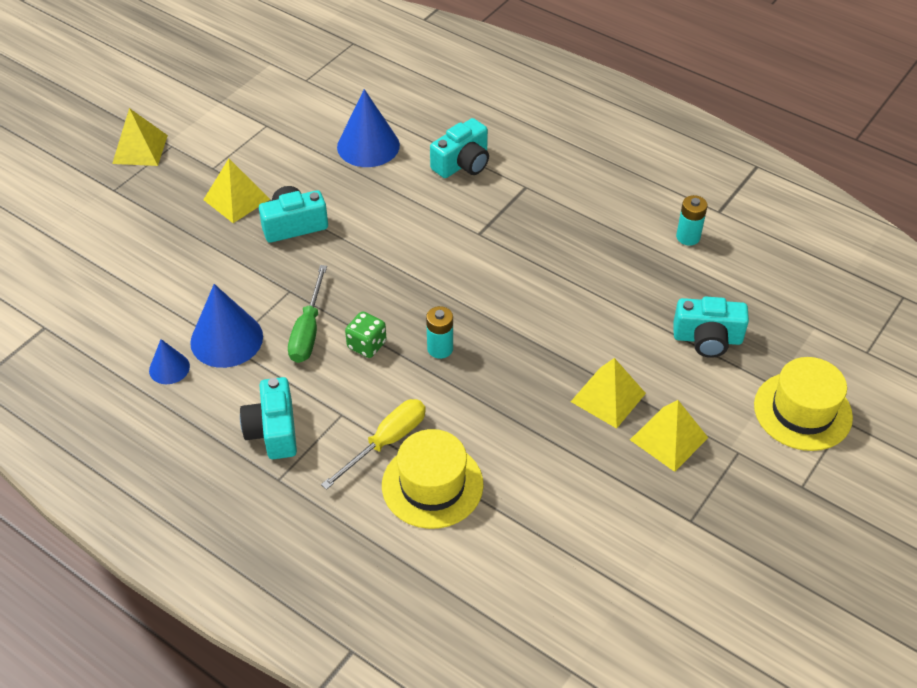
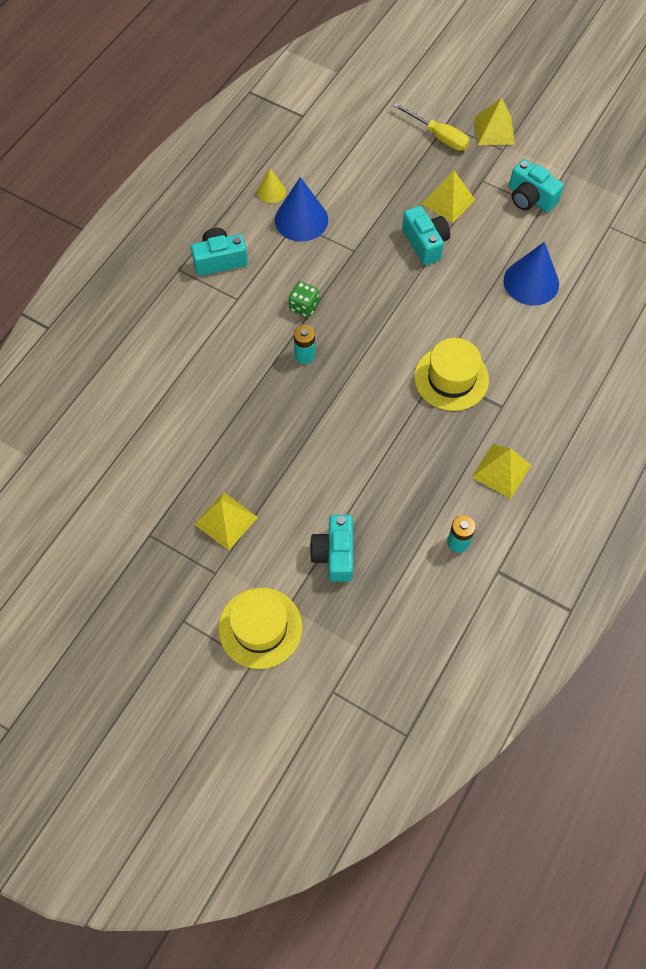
camera: 85 degrees right, 15 degrees up
(169, 368) = (271, 191): blue cone -> yellow cone
(308, 330) = (315, 268): green screwdriver -> none
(386, 442) = (213, 329): yellow screwdriver -> yellow screwdriver (438, 136)
(432, 485) = (176, 361): yellow hat -> yellow hat (451, 378)
(462, 163) = (522, 355): turquoise camera -> turquoise camera (530, 198)
(608, 397) = (264, 476): yellow pyramid -> yellow pyramid (501, 471)

